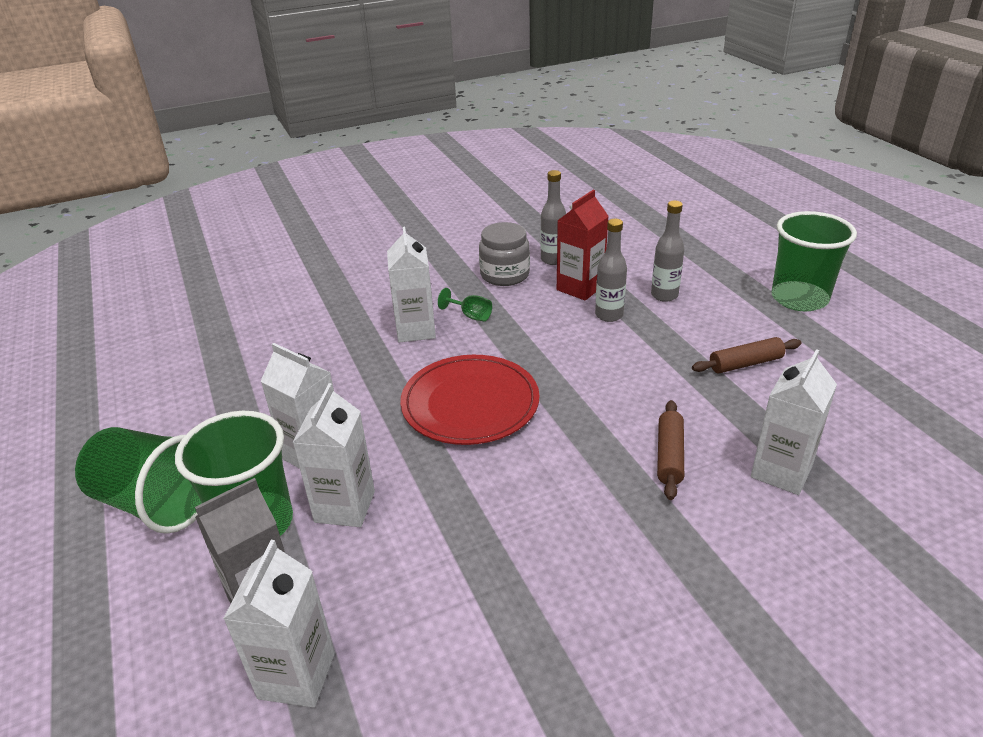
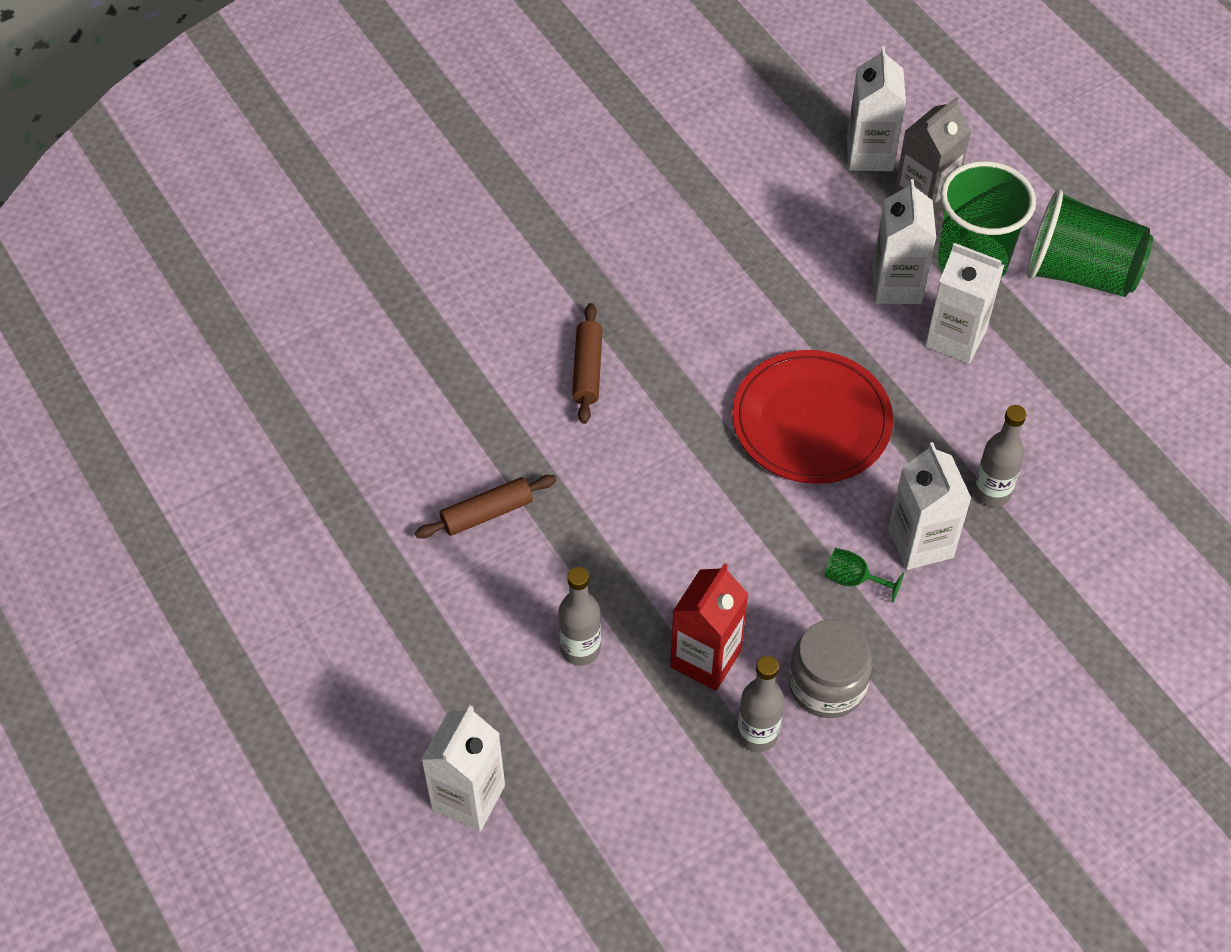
camera: 170 degrees right, 20 degrees up
(609, 315) = (659, 596): grey bottle -> grey bottle (991, 492)
(781, 471) = (478, 361): white carton -> white carton (468, 797)
(799, 298) = (386, 656): green cup -> none

